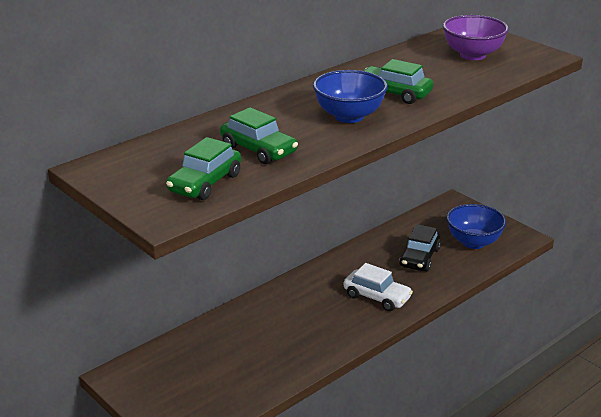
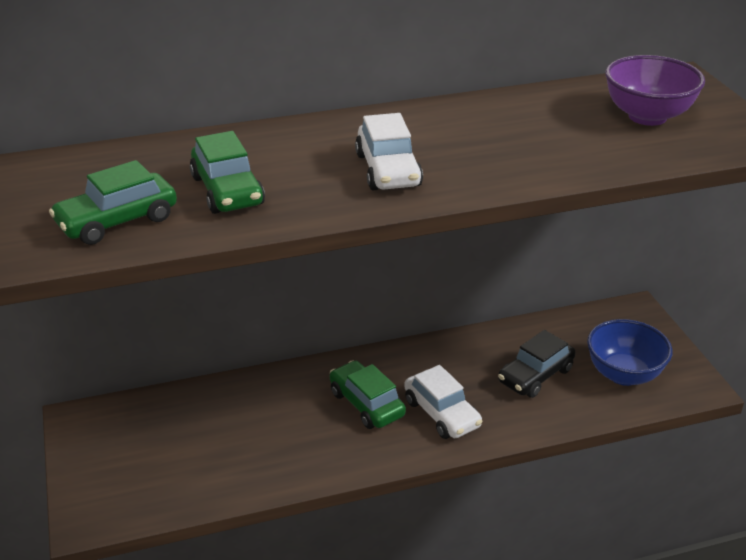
camera: 25 degrees right, 5 degrees up
(349, 116) = (388, 170): blue bowl -> white car
(394, 93) = (481, 150): green car -> green car (366, 404)

